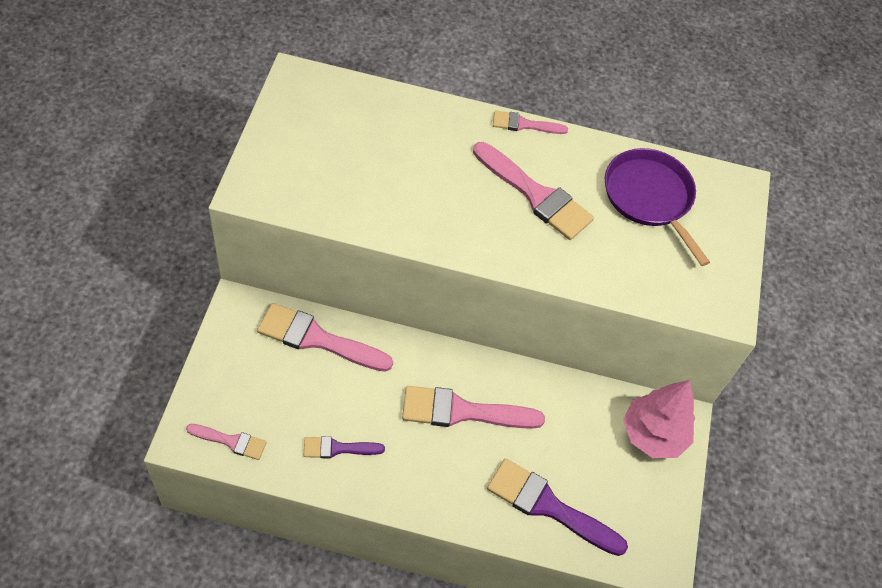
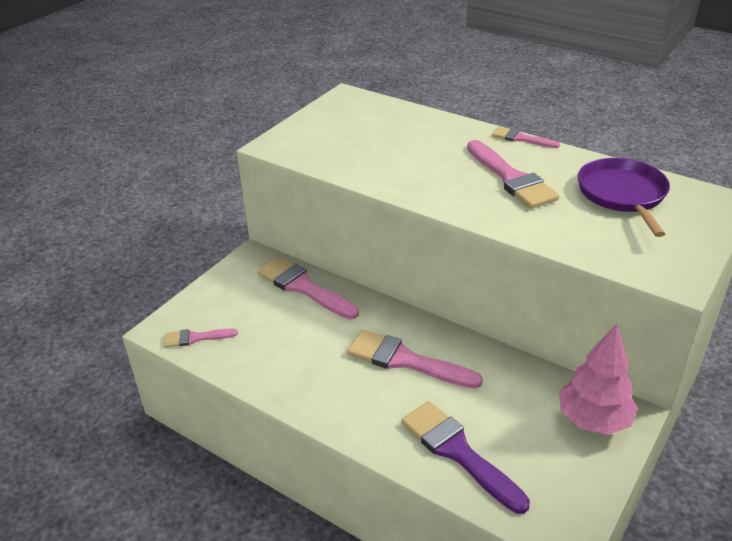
camera: 30 degrees right, 20 degrees down
(231, 441) = (195, 338): pink brush -> pink brush turned 135 degrees clockwise
(338, 448) = (280, 362): purple brush -> none

